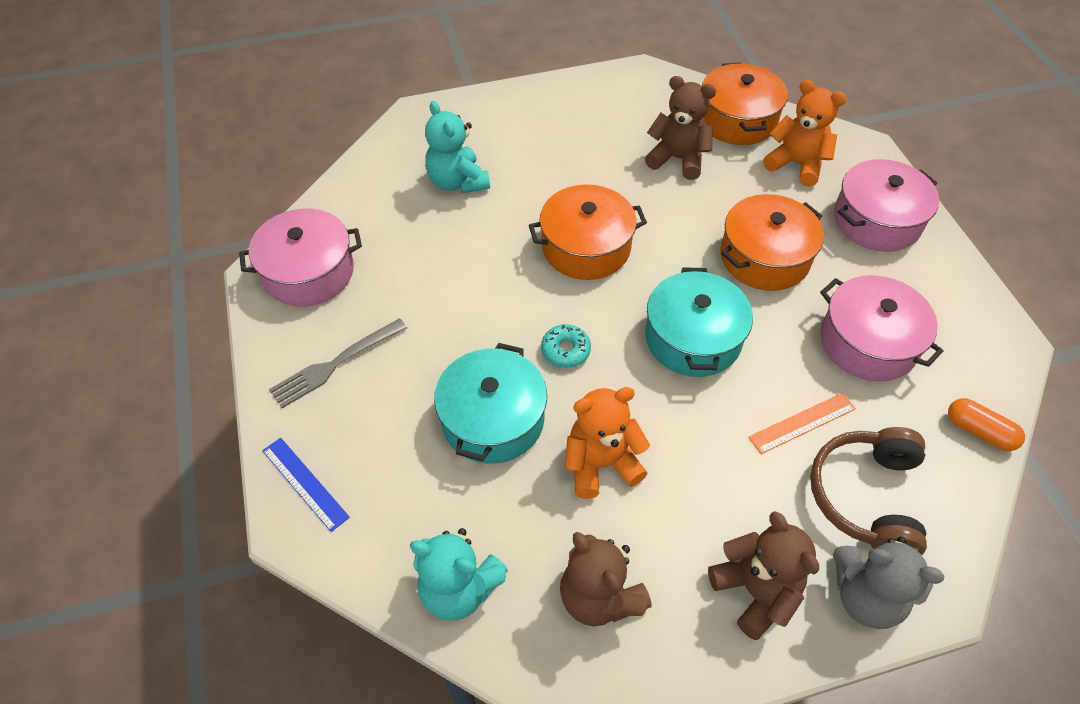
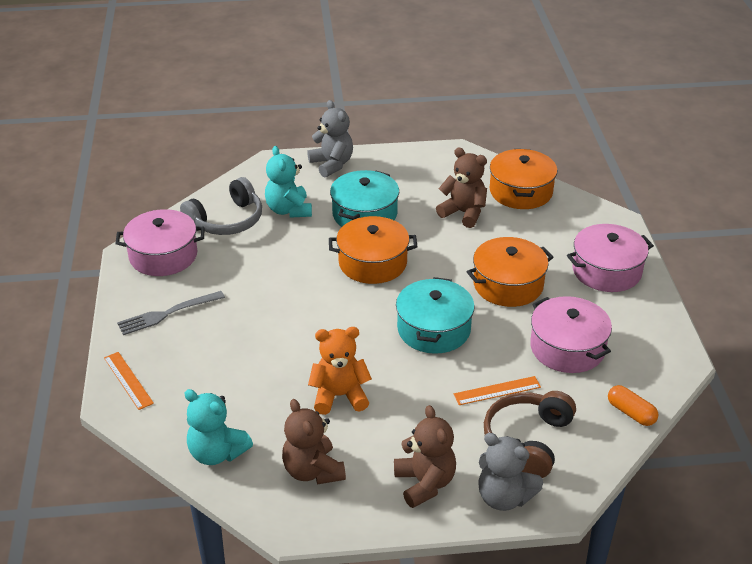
camera: 10 degrees right, 15 degrees down
(305, 483) = (128, 380): blue ruler -> orange ruler
(381, 207) = (227, 220): none -> grey headphones
(493, 419) = (270, 360): turquoise pot -> turquoise pot (364, 214)
(494, 108) = (332, 164): none -> grey teddy bear
(565, 350) = (336, 325): turquoise donut -> none
(796, 164) = (557, 226): orange teddy bear -> none

